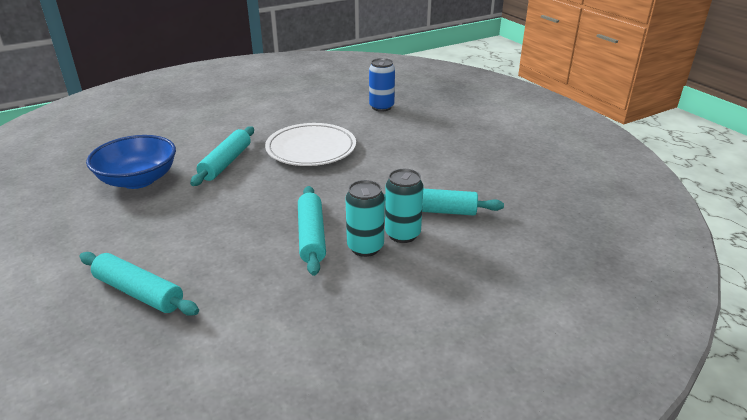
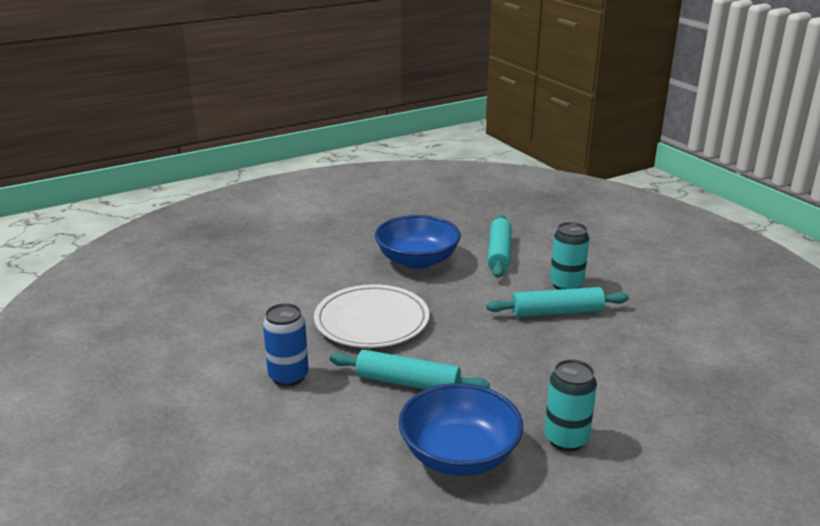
camera: 90 degrees left, 5 degrees down
(139, 292) = (681, 403): turquoise rolling pin -> none
(381, 107) = (258, 276): blue can -> blue can (288, 376)
(402, 234) = (541, 268): turquoise can -> turquoise can (566, 439)
(412, 167) = (417, 260): none -> blue bowl

